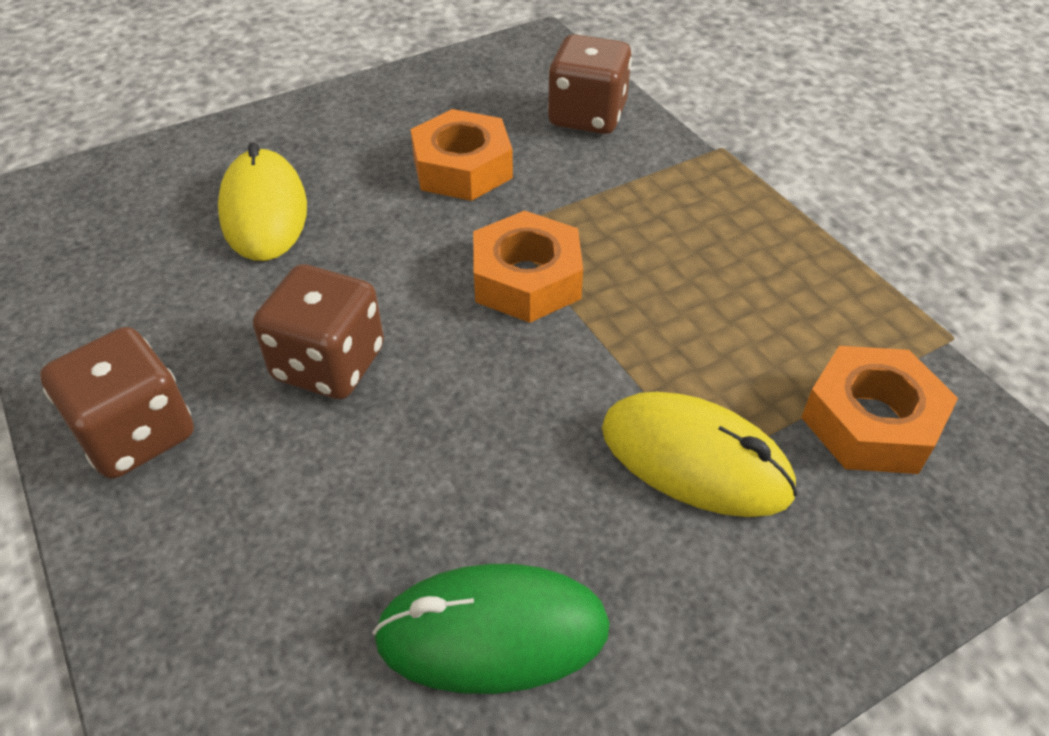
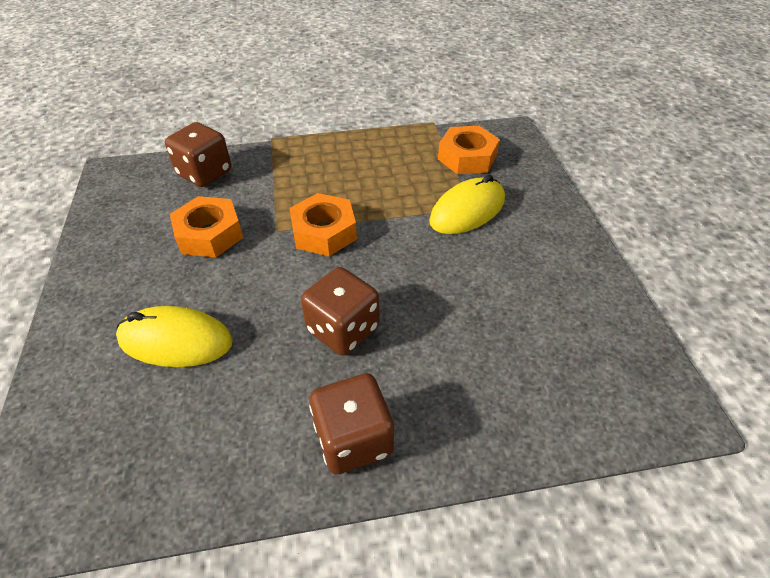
camera: 70 degrees left, 0 degrees up
(492, 632) = (537, 299): green mouse -> none

